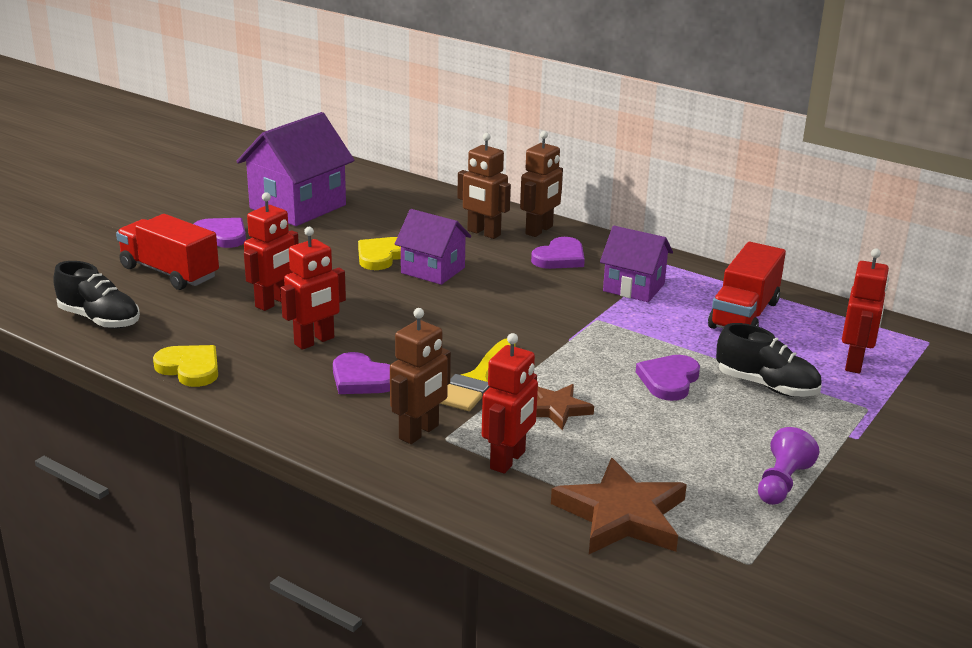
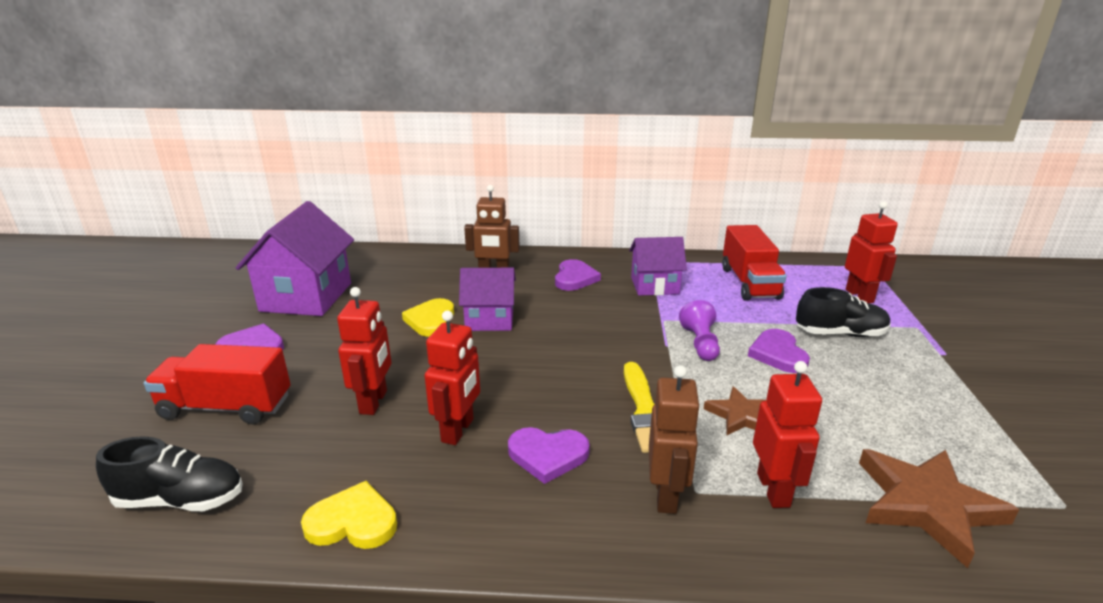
camera: 30 degrees left, 0 degrees up
(539, 230) = (534, 261): brown robot -> none
(782, 483) = (967, 414): purple pawn -> purple pawn (700, 343)

